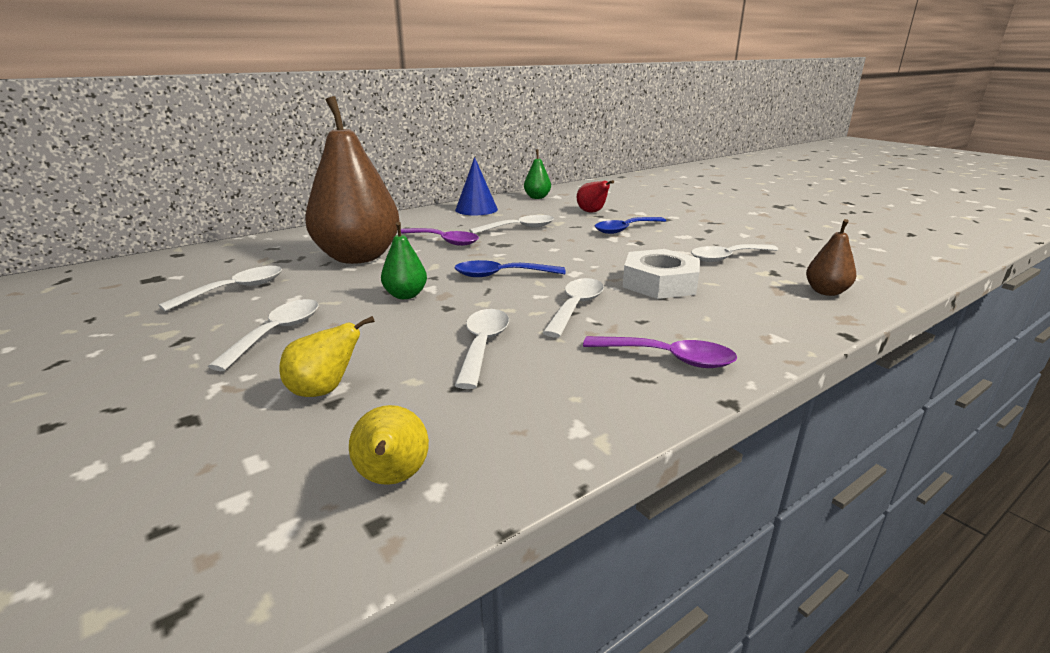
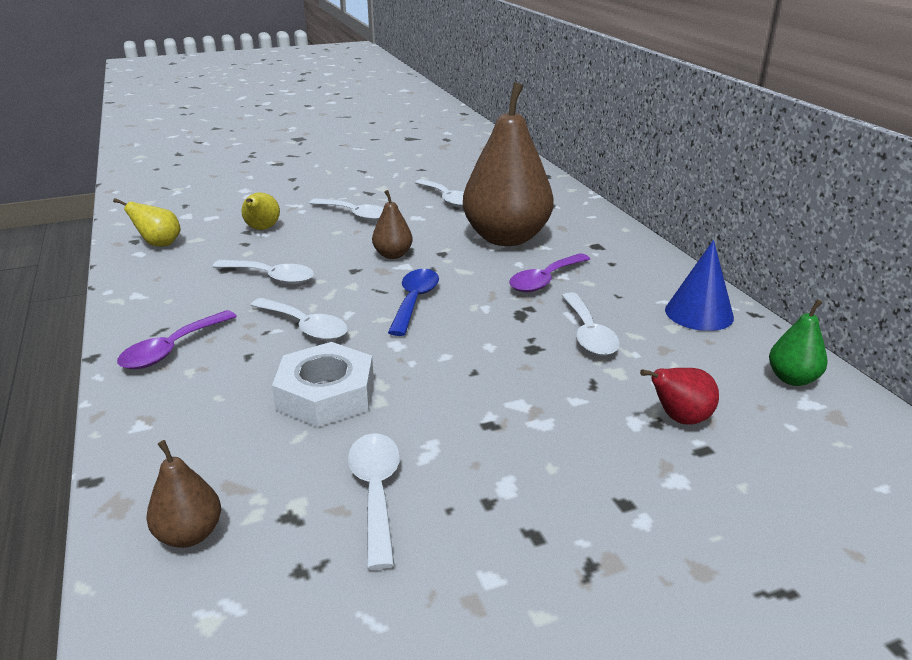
camera: 105 degrees right, 5 degrees up
(405, 295) = (393, 255): green pear -> brown pear
(625, 229) = (560, 428): blue spoon -> none

